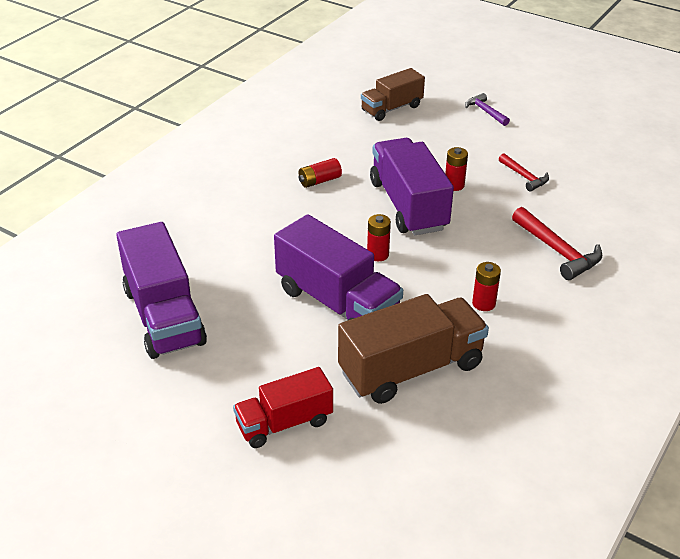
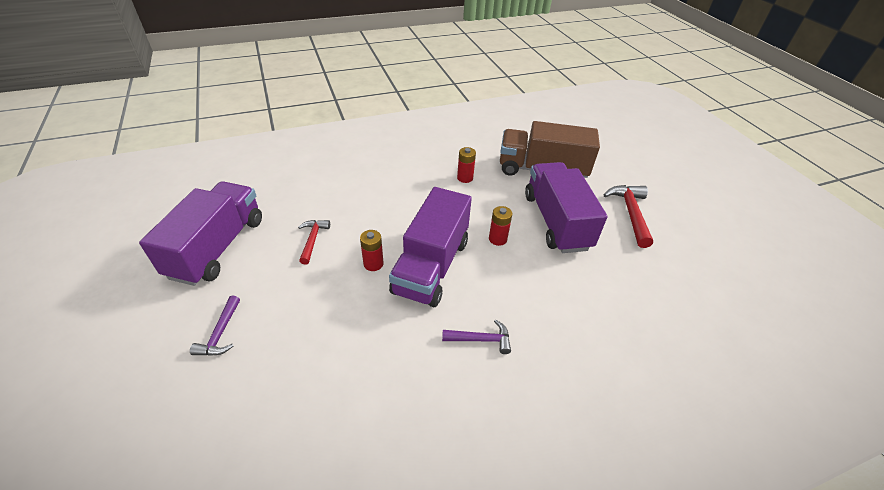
camera: 145 degrees left, 5 degrees up
(163, 316) = (692, 274): purple truck -> purple truck (218, 247)
(284, 423) = (632, 179): red truck -> none
(319, 181) = (481, 339): red battery -> purple hammer
(391, 108) = (295, 410): brown truck -> none
(557, 251) = (380, 181): red hammer -> red hammer (630, 213)

